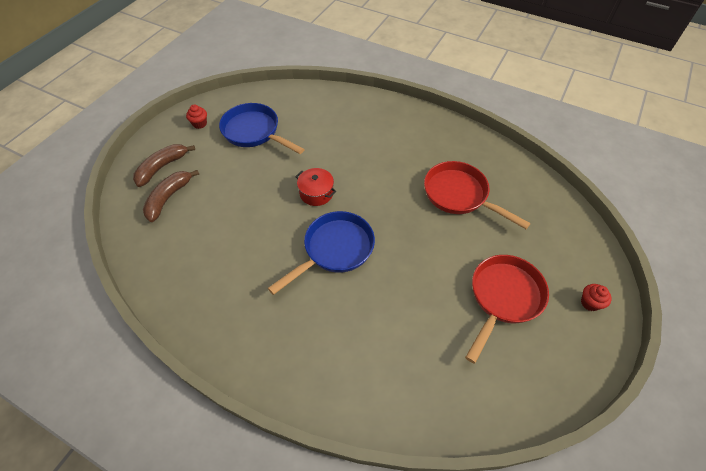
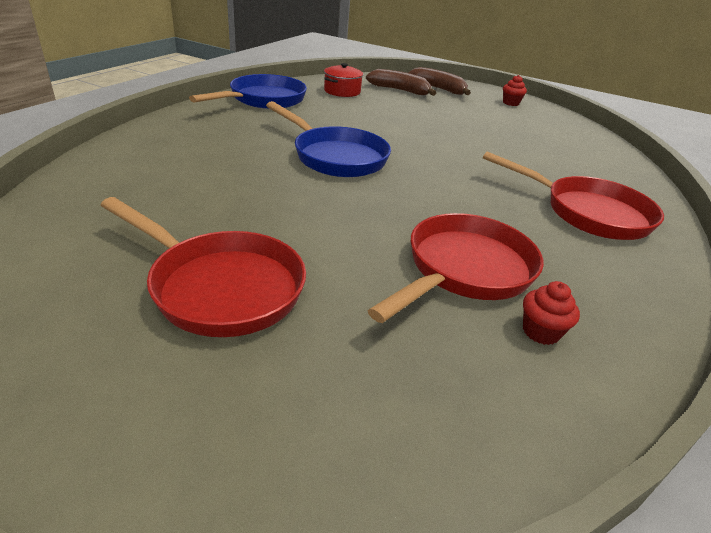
camera: 85 degrees right, 20 degrees down
(254, 132) = (516, 125): blue pan -> blue pan (263, 100)
(316, 193) = (428, 152): red pot -> red pot (342, 91)
(387, 131) = (588, 213): none -> red pan
(590, 303) = (158, 431): red cupcake -> red cupcake (540, 332)

